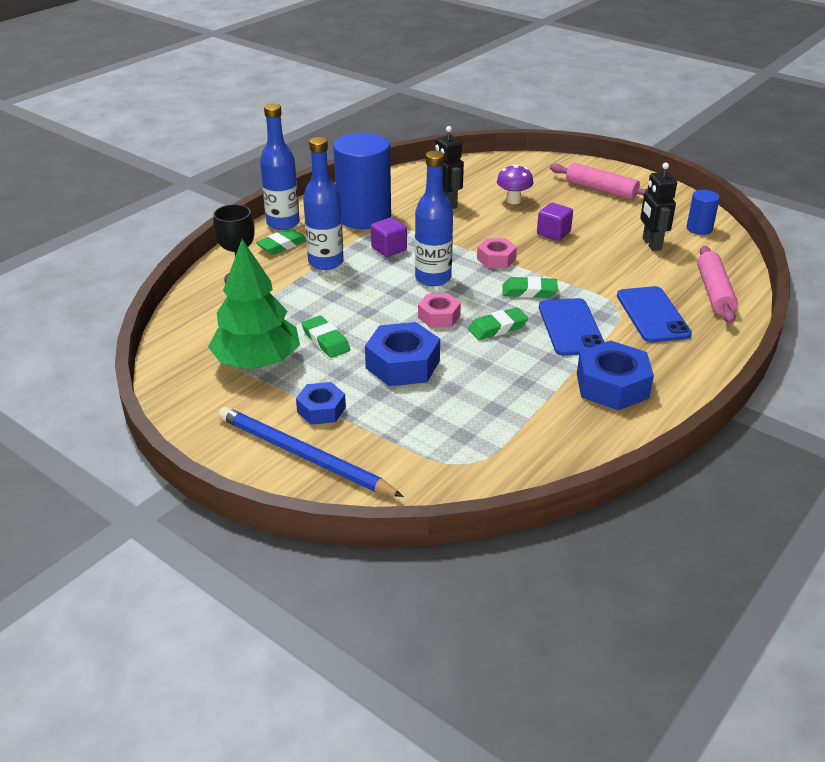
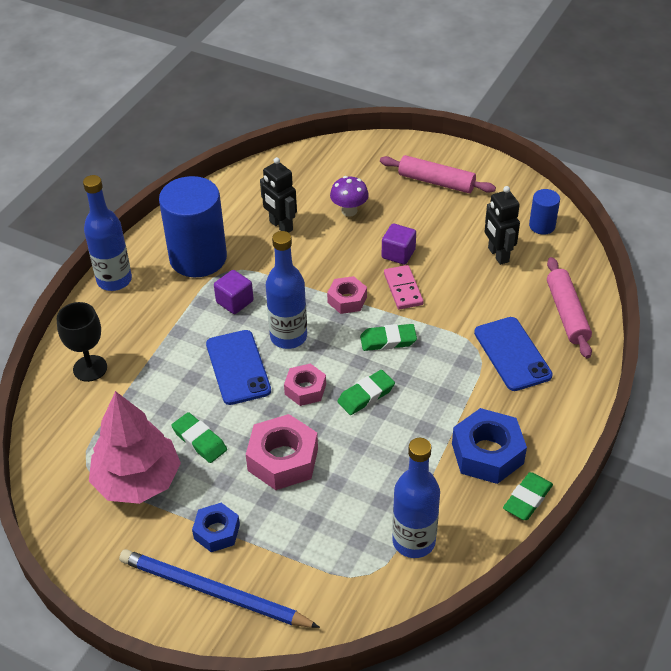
camera: 10 degrees left, 10 degrees up
(257, 362) = (137, 480): green tree -> pink tree
(282, 245) = (122, 313): green eraser -> green eraser (527, 499)
(326, 262) = (173, 331): blue bottle -> blue bottle (413, 541)
(402, 364) = (283, 459): blue nut -> pink nut
(552, 257) = (403, 289): none -> pink domino
(570, 327) = (436, 383): blue phone -> blue phone (238, 367)

